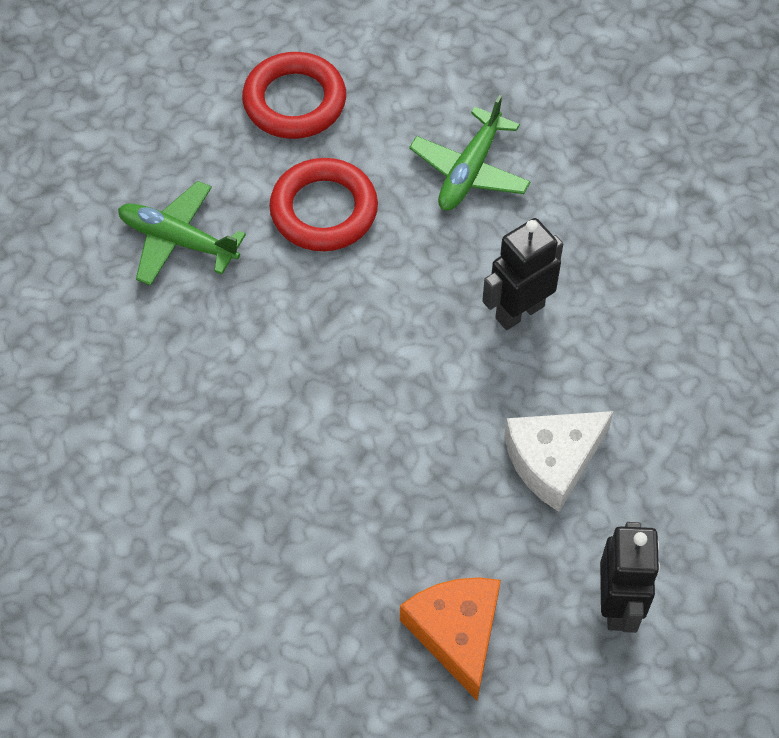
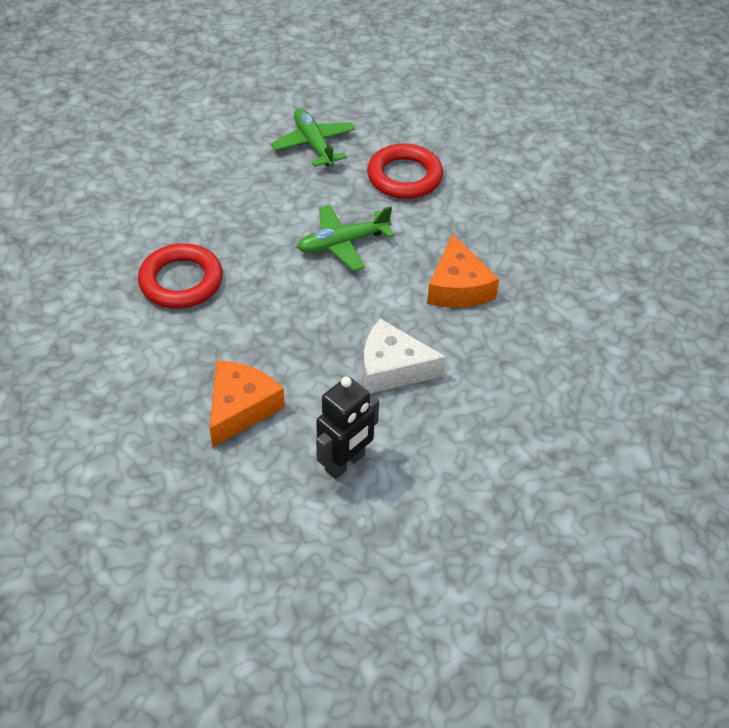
camera: 40 degrees right, 10 degrees down
(294, 101) = (446, 123): red ring -> red ring (181, 281)
(469, 171) = (507, 208): green plane -> green plane (342, 243)
(519, 311) = (458, 287): black robot -> orange cheese

